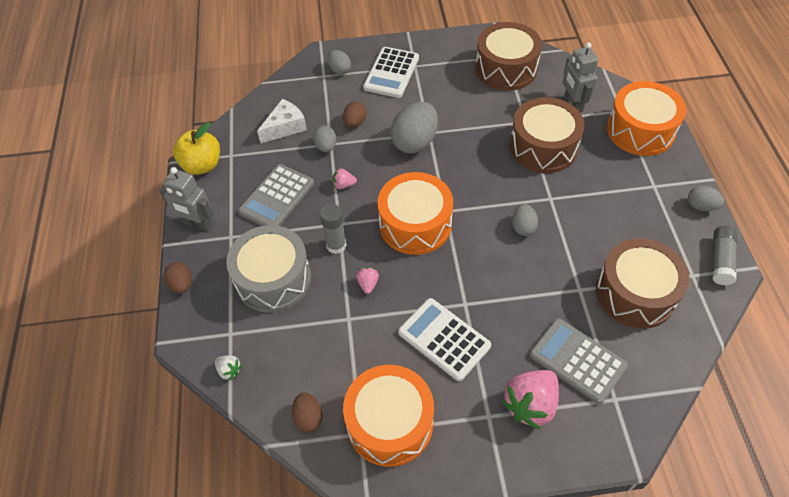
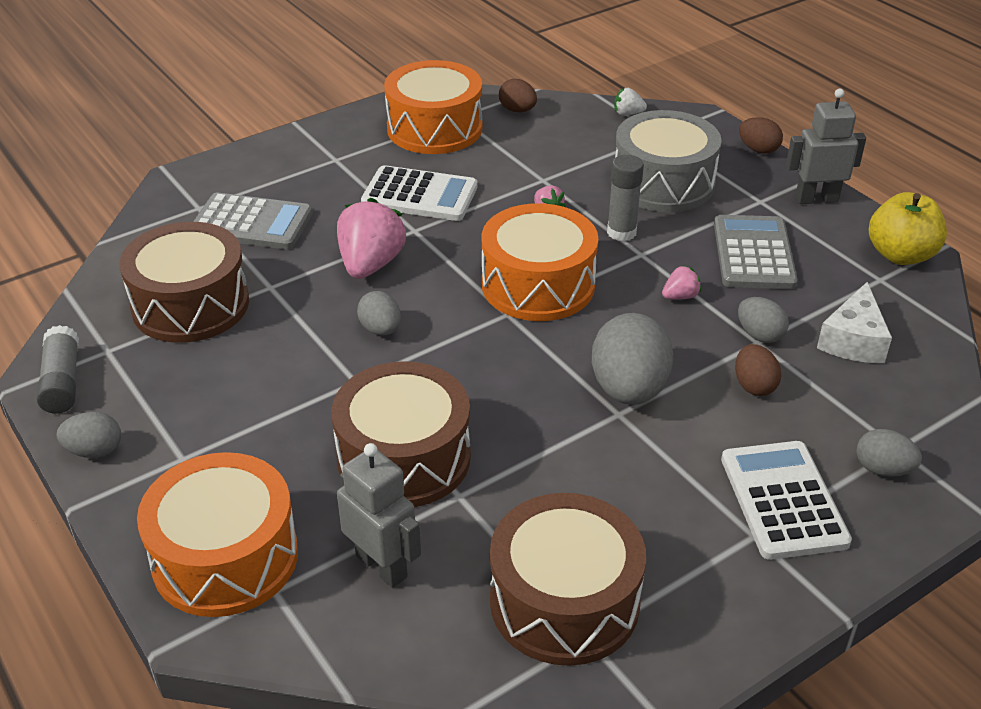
camera: 150 degrees right, 15 degrees down
(530, 404) = (294, 178): pink strawberry -> pink strawberry (370, 264)

